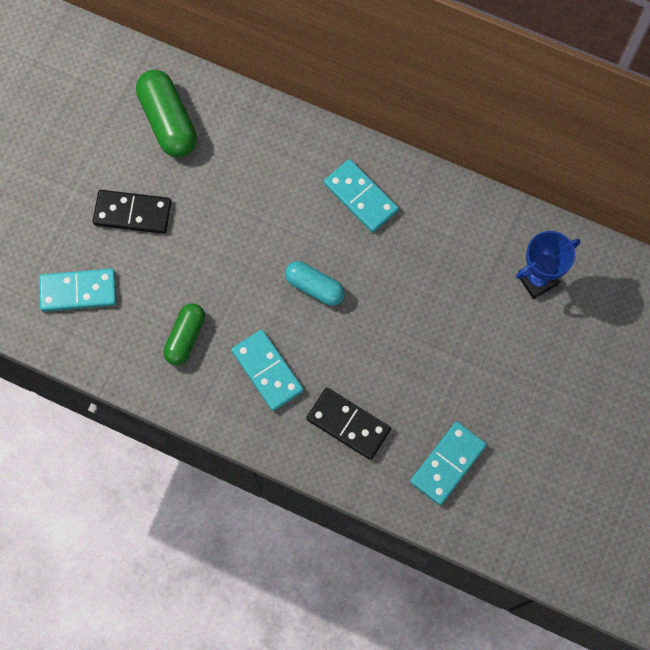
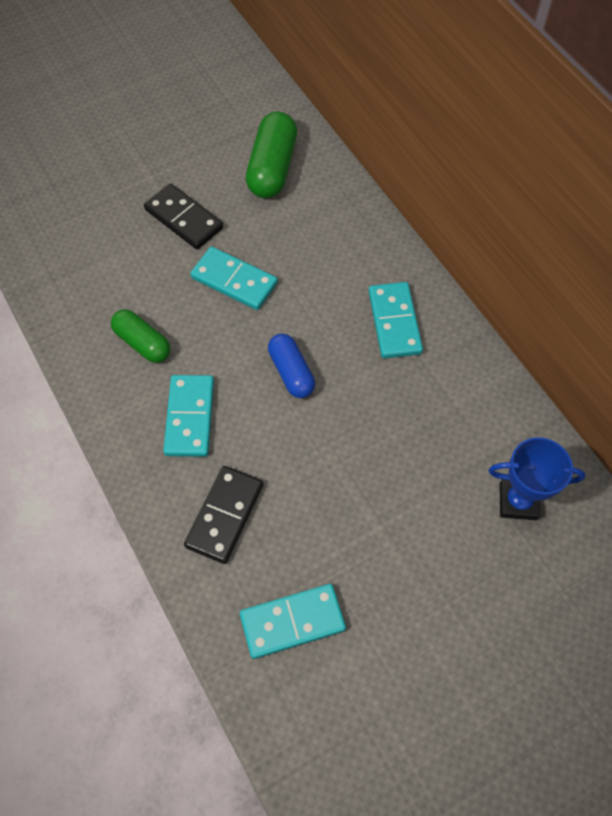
camera: 35 degrees right, 10 degrees down
(78, 291) = (88, 252): turquoise domino -> turquoise domino (234, 281)
(185, 337) = (143, 343): green capsule -> green capsule turned 75 degrees clockwise
(314, 287) = (291, 372): turquoise capsule -> blue capsule
(348, 424) = (224, 515): black domino -> black domino turned 45 degrees clockwise

